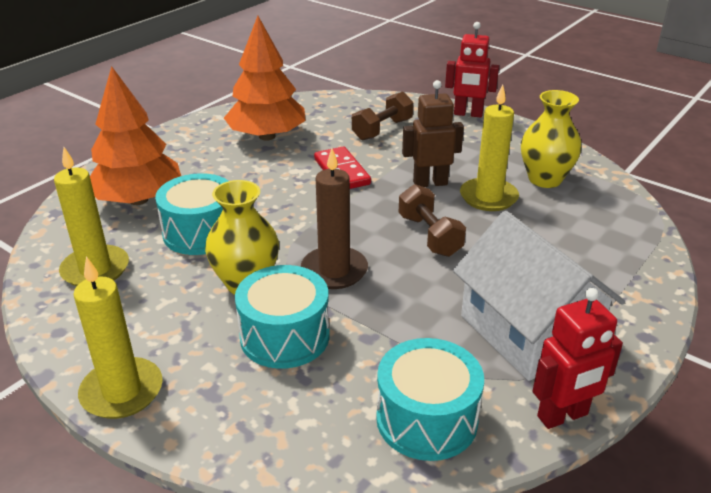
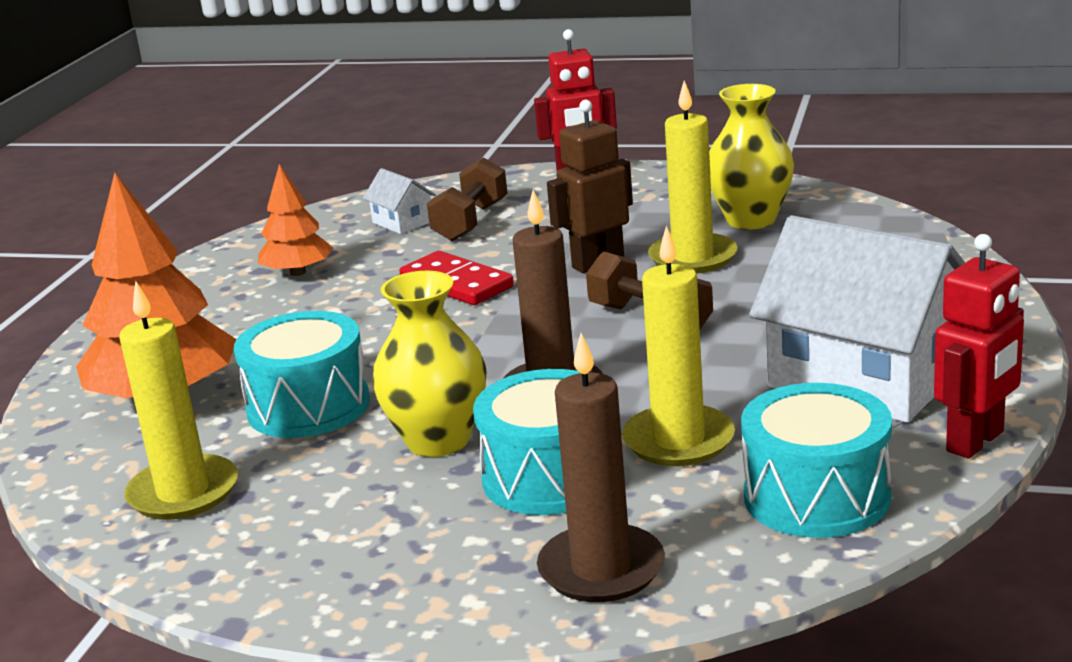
camera: 20 degrees left, 10 degrees down
(122, 391) = (373, 603): yellow candle -> yellow candle (678, 441)
(259, 422) = (601, 569): none -> brown candle
(267, 136) = (298, 272): orange tree -> orange tree, size x0.56
(346, 118) = (402, 222): none -> white house

